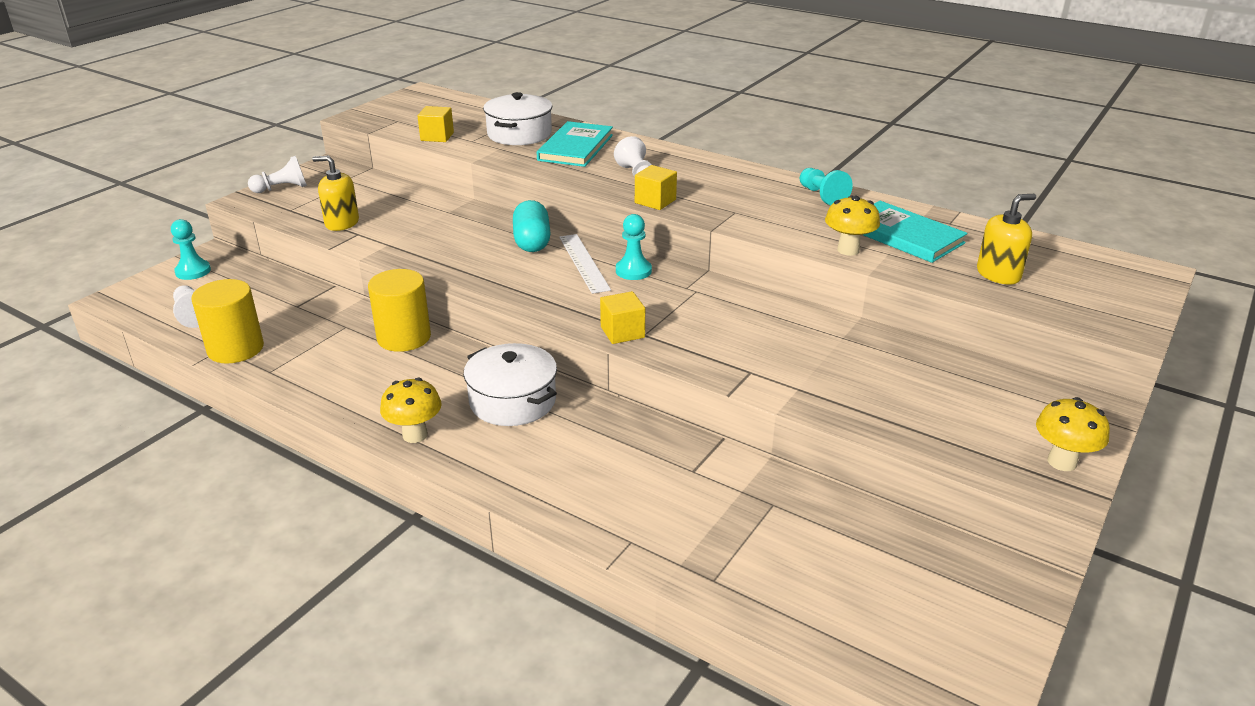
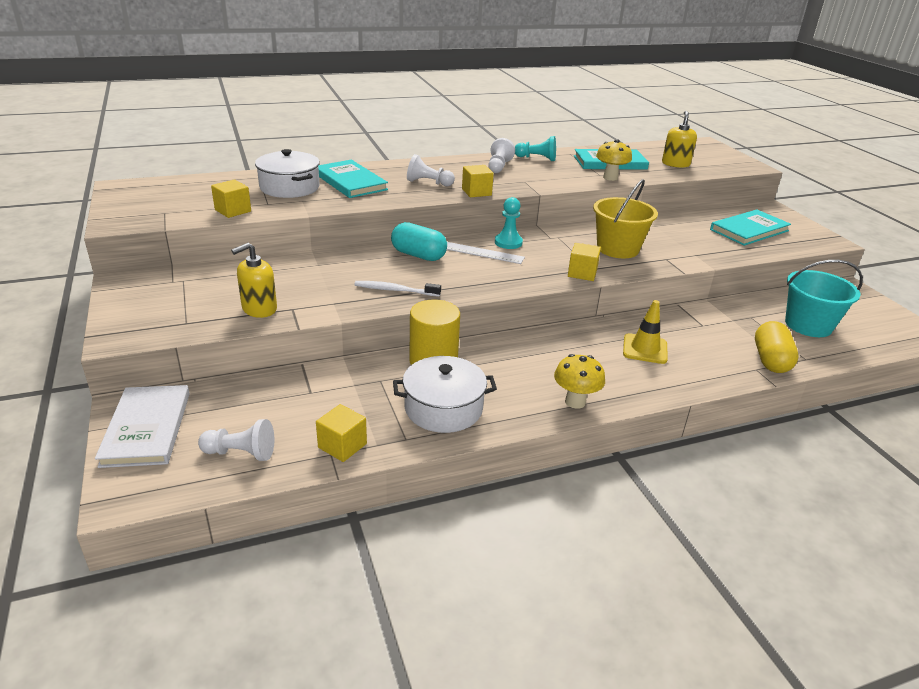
camera: 55 degrees left, 0 degrees up
(193, 271) = (146, 428): turquoise pawn -> white book
(235, 349) = (342, 446): yellow cylinder -> yellow cube
(282, 188) = (131, 313): white pawn -> white pawn (498, 167)
(445, 258) = (395, 290): none -> white toothbrush
(512, 401) = (571, 351): white pot -> white pot (443, 408)
(576, 445) = (645, 349): none -> yellow traffic cone
(669, 548) = (770, 360): none -> yellow capsule
(725, 333) = (617, 249): none -> yellow bucket
(822, 561) = (808, 325): none -> turquoise bucket
(963, 409) = (749, 230): none -> turquoise book
(1062, 462) = (808, 231): yellow mushroom -> none

